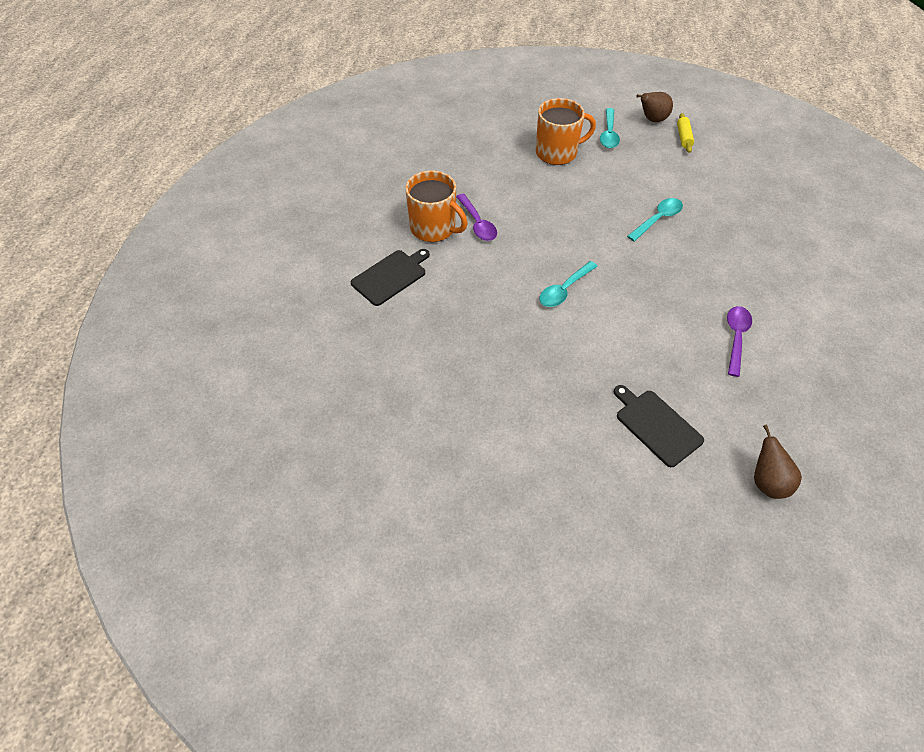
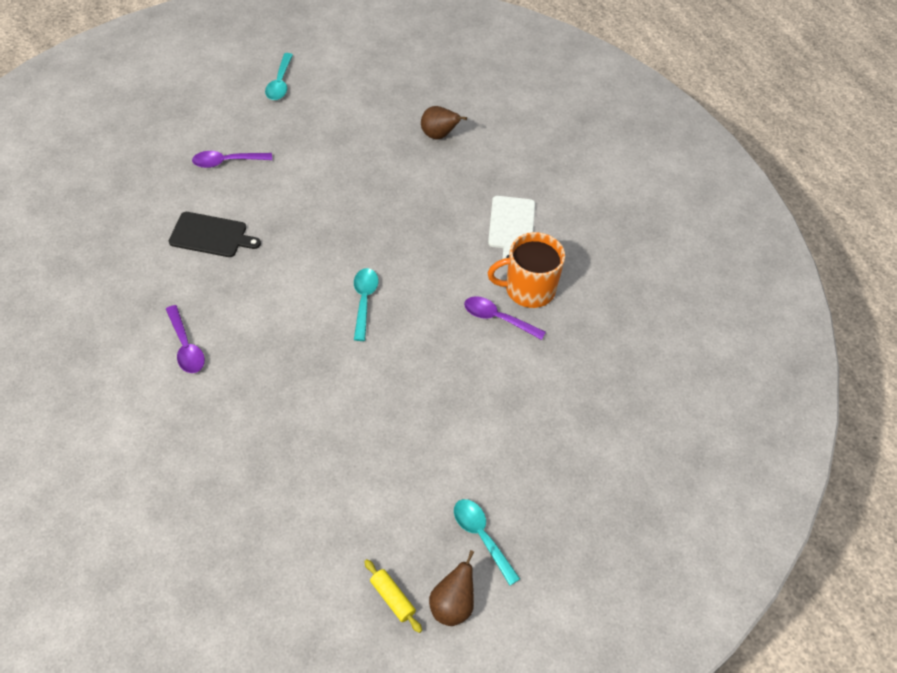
camera: 135 degrees right, 0 degrees up
(390, 276) = (511, 226): black cutting board -> white cutting board
(557, 152) = (510, 463): orange mug -> none
(587, 504) = (227, 162): none -> purple spoon
(658, 219) = (337, 438): turquoise spoon -> turquoise spoon (280, 83)
(767, 482) = (107, 243): brown pear -> brown pear (438, 135)

